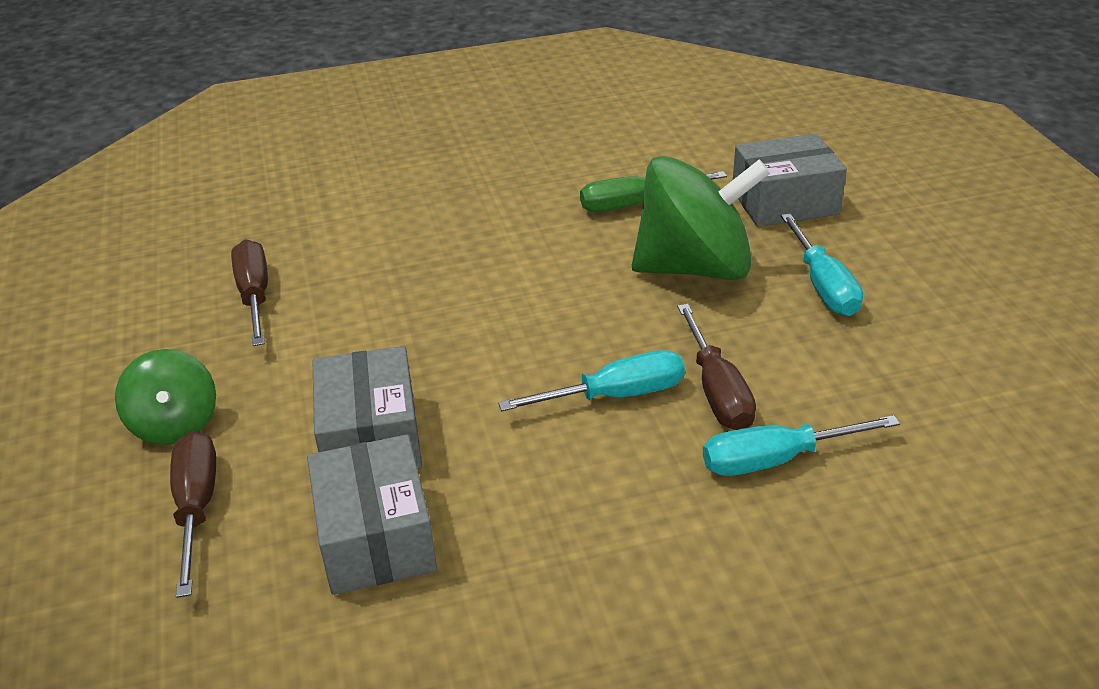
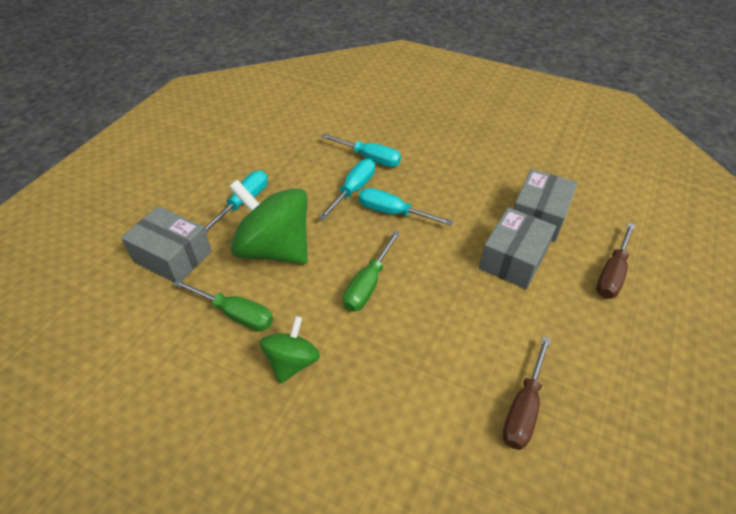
camera: 140 degrees left, 10 degrees up
(175, 424) = (610, 329): green spinning top -> green spinning top (292, 362)
(535, 298) = (367, 285): none -> green screwdriver
(717, 392) = (354, 189): brown screwdriver -> turquoise screwdriver

